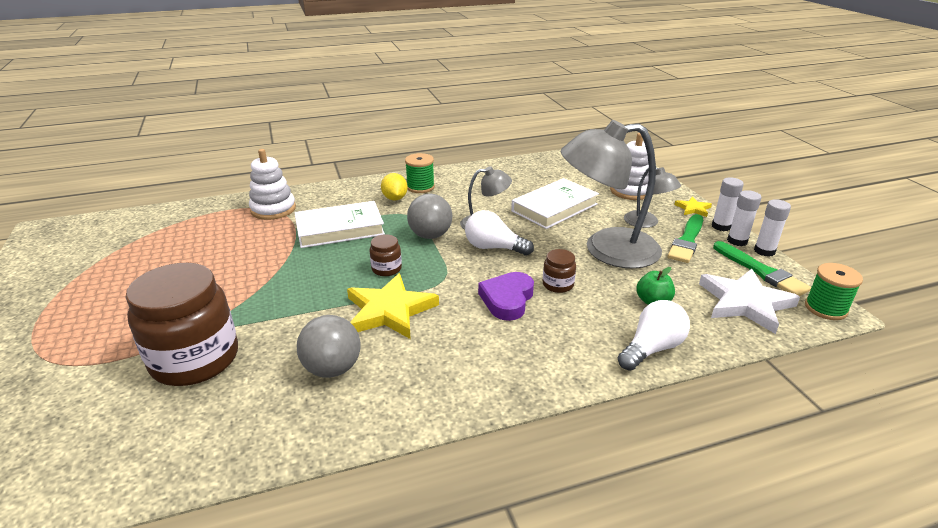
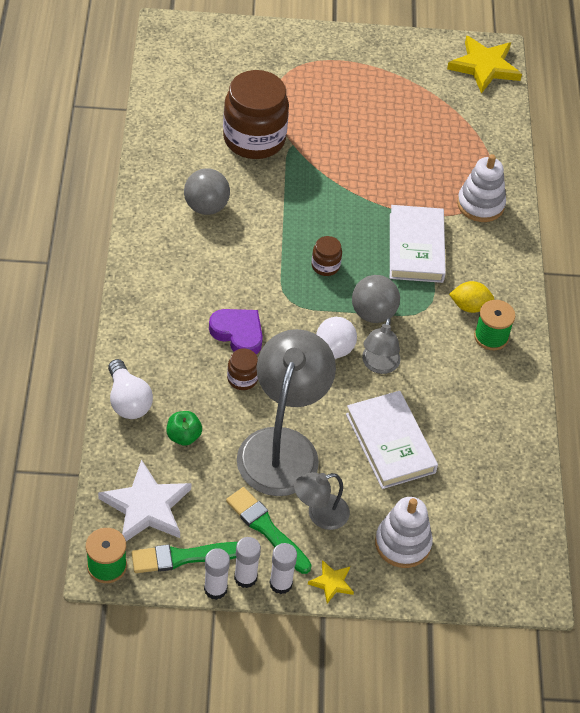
camera: 105 degrees right, 20 degrees up
(389, 310) = (260, 253): yellow star -> yellow star (484, 66)

